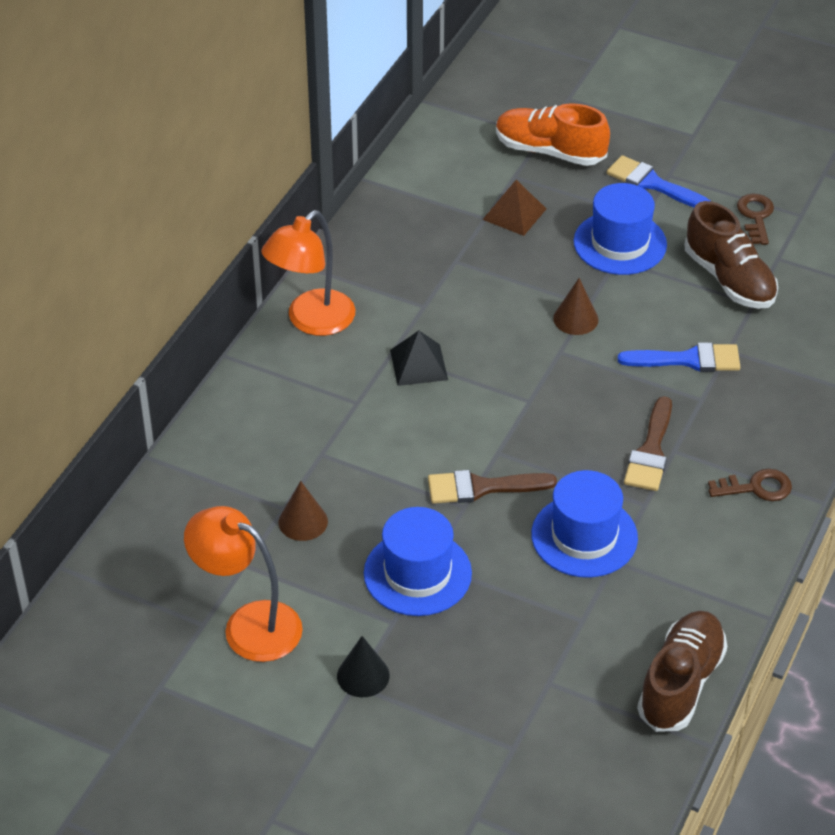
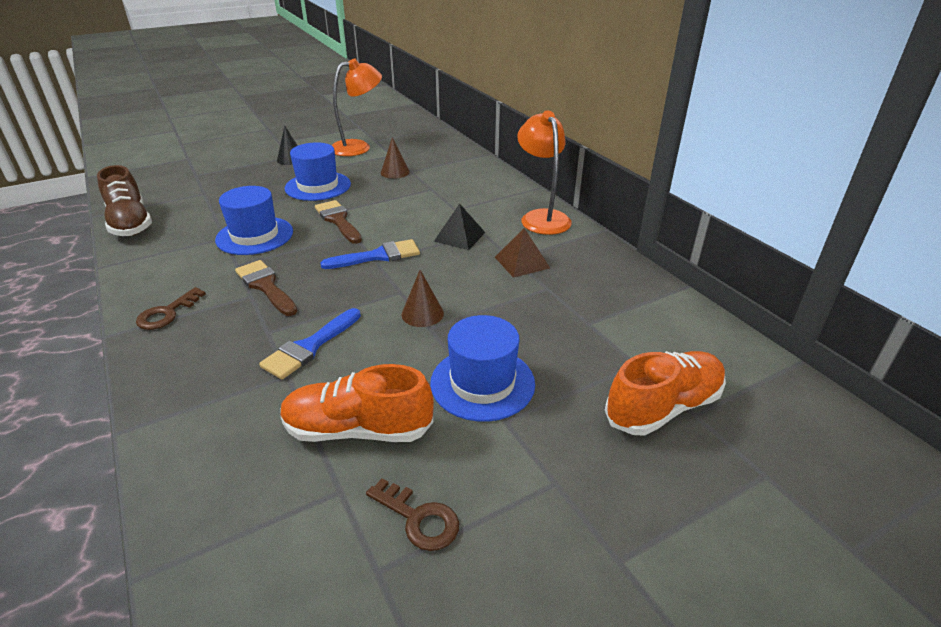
camera: 125 degrees right, 10 degrees down
(482, 487) = (338, 220): brown brush -> brown brush turned 60 degrees counterclockwise
(514, 214) = (580, 340): brown pyramid -> brown pyramid (521, 262)
(652, 184) = (551, 458): blue brush -> blue brush (378, 256)
(729, 279) = (358, 429): brown shoe -> orange shoe

